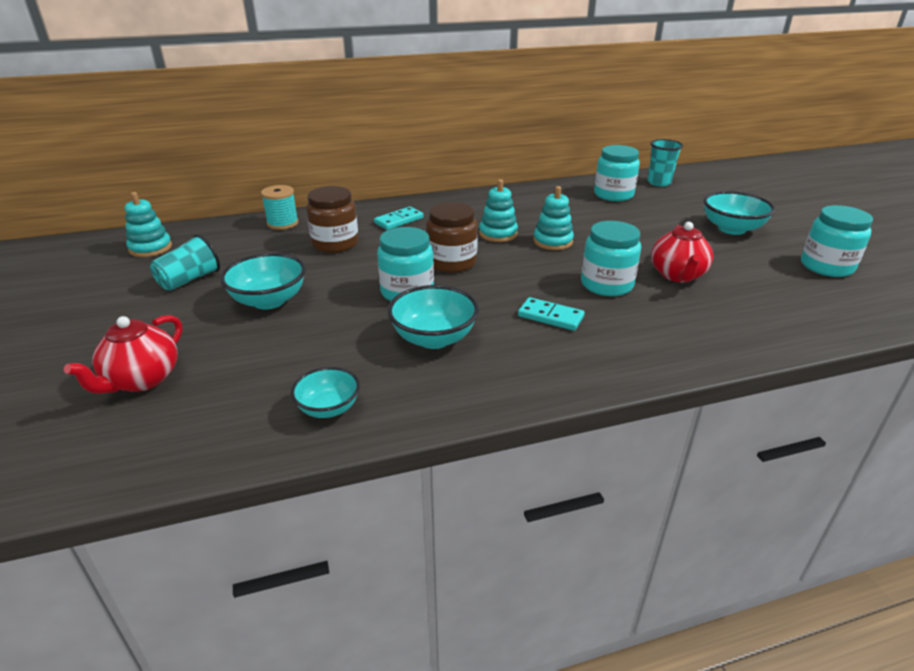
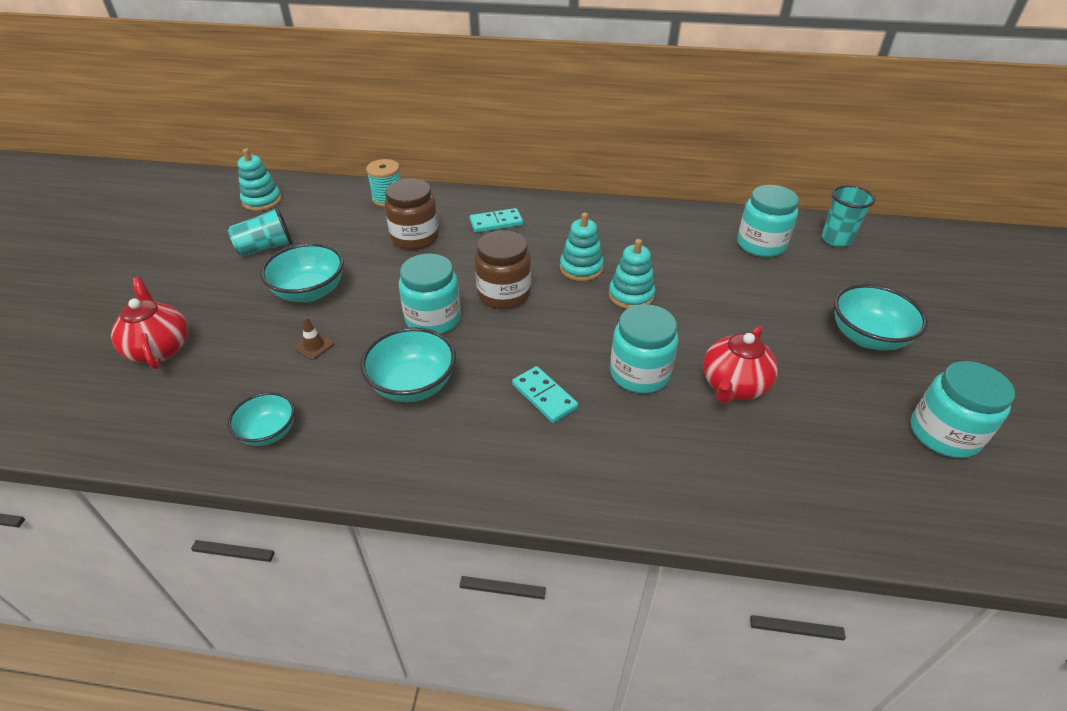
camera: 25 degrees right, 10 degrees up
(142, 380) = (160, 348): red teapot -> red teapot turned 105 degrees clockwise
(312, 336) = (314, 346): none -> brown traffic cone

